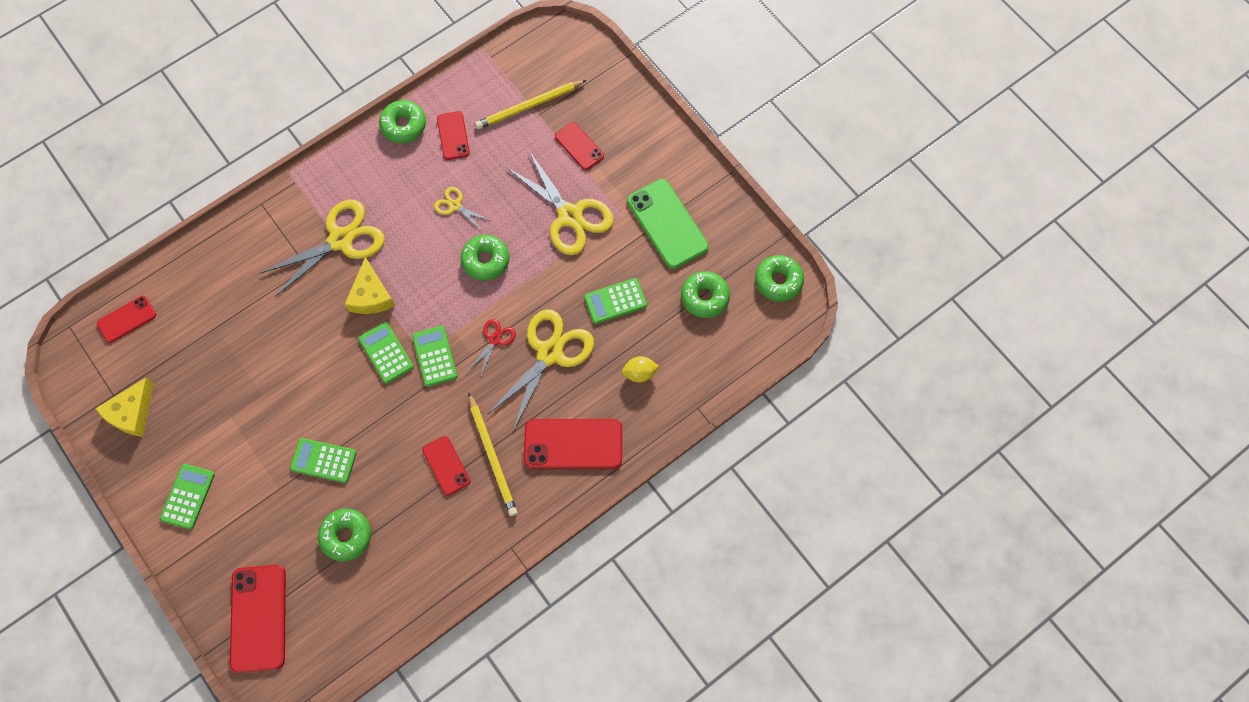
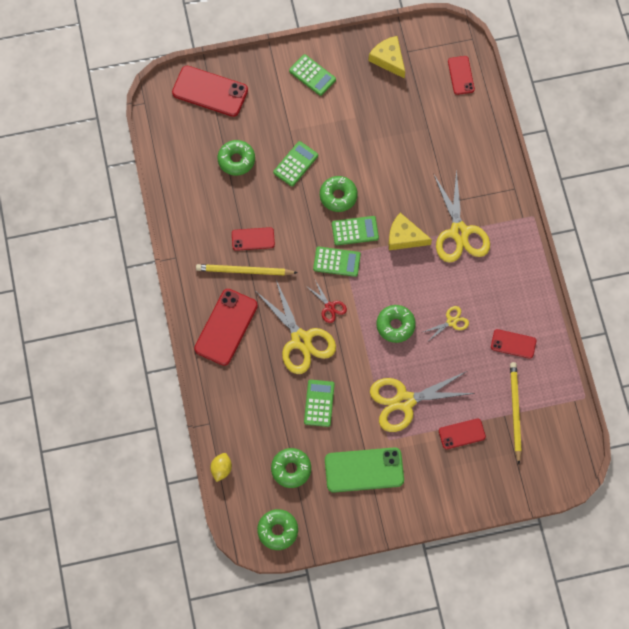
camera: 115 degrees right, 0 degrees up
(403, 125) = (538, 311): green donut -> green donut (338, 196)
(639, 373) = (255, 395): yellow lemon -> yellow lemon (221, 469)

